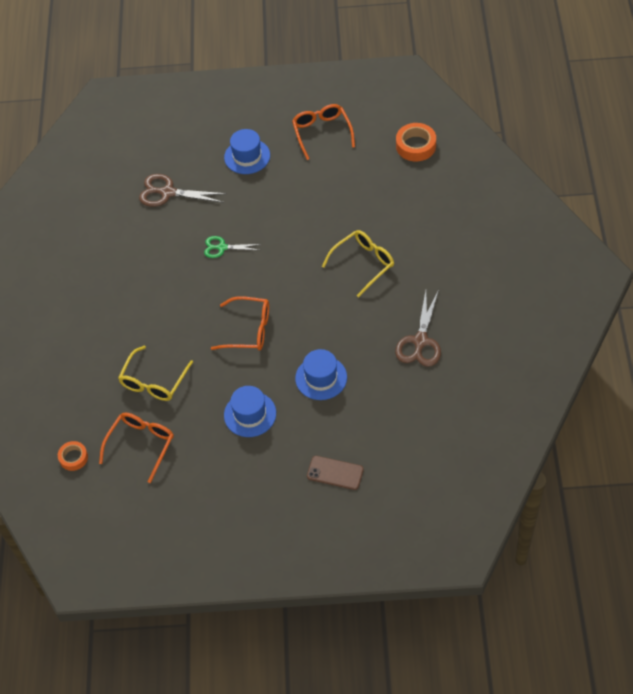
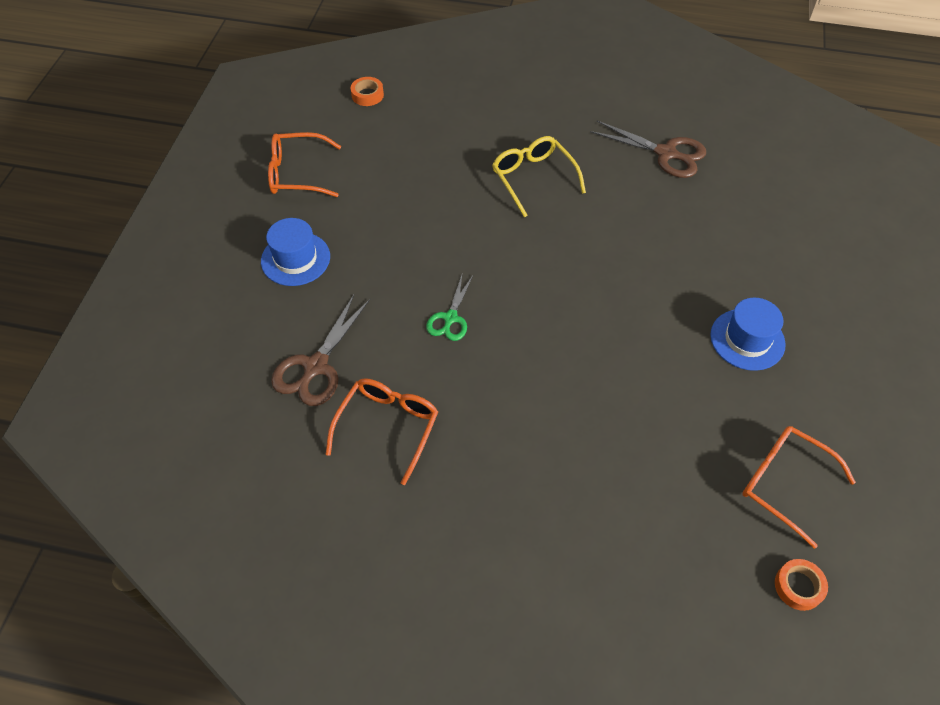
camera: 80 degrees left, 0 degrees up
(154, 381) = (671, 446): yellow glasses -> none
(248, 330) = (606, 314): orange glasses -> orange glasses (387, 427)
(321, 378) = (701, 254): blue hat -> none
(335, 473) = (848, 269): brown phone -> none
(416, 146) = (367, 95): orange tape -> orange tape, size x0.62

